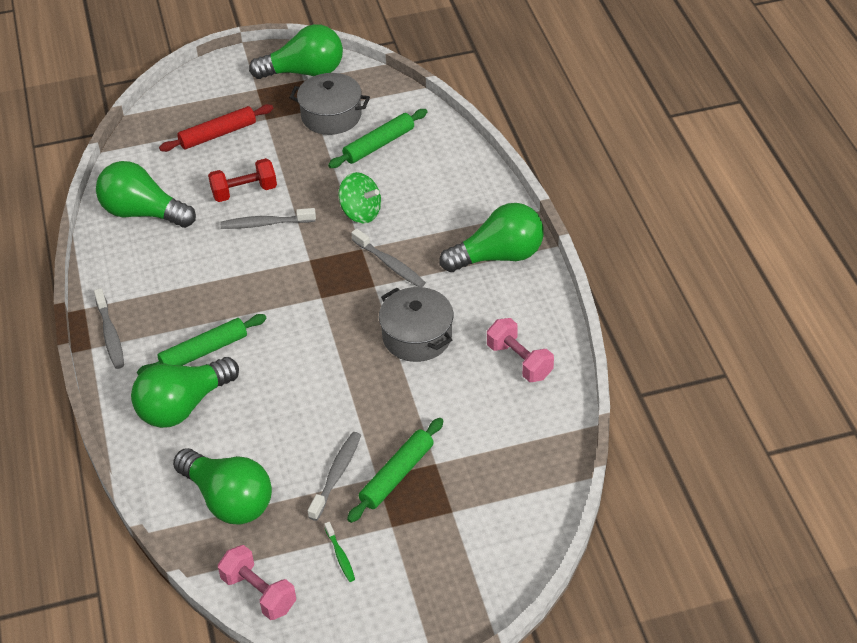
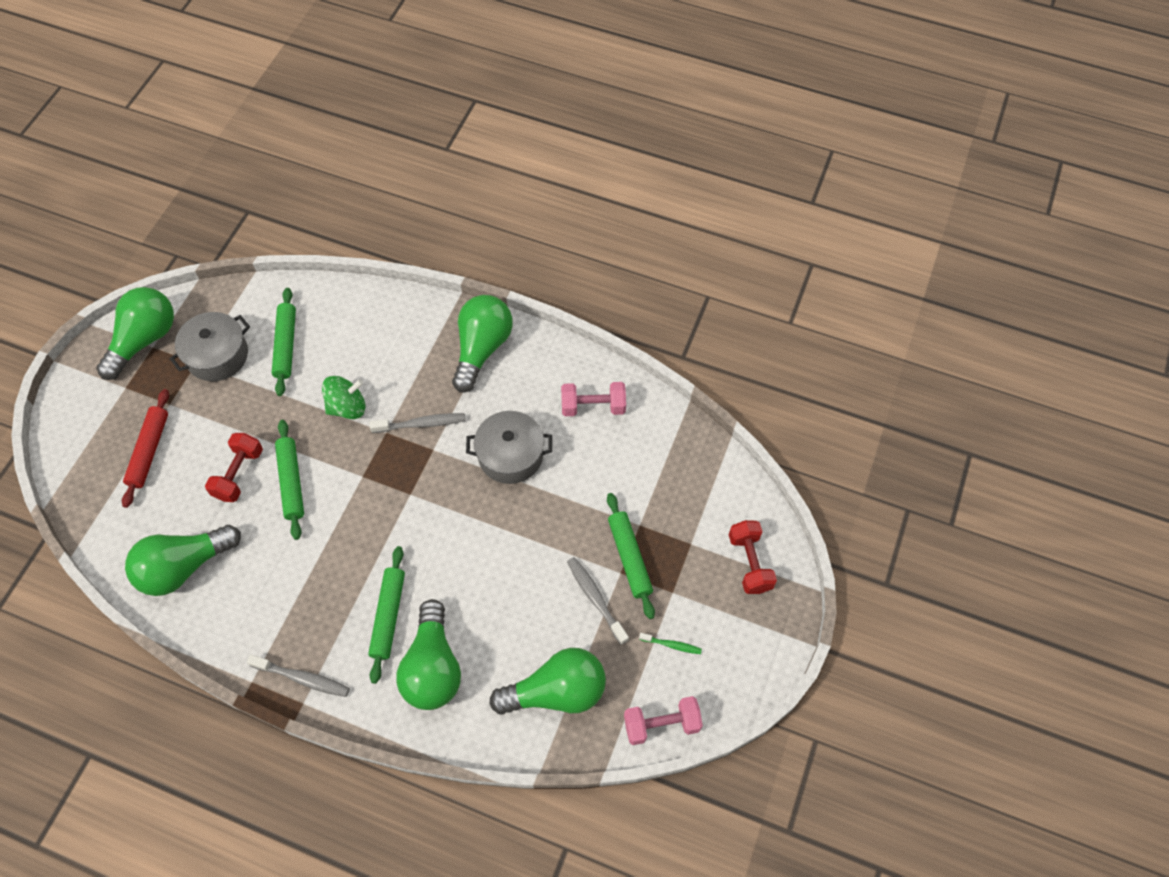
camera: 55 degrees left, 15 degrees up
(265, 224) = (291, 482): grey toothbrush -> green rolling pin
(474, 567) = (750, 563): none -> red dumbbell

